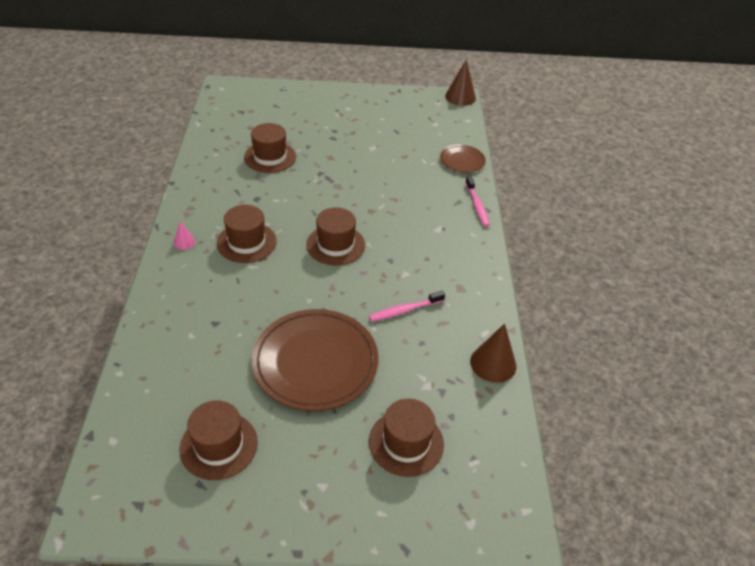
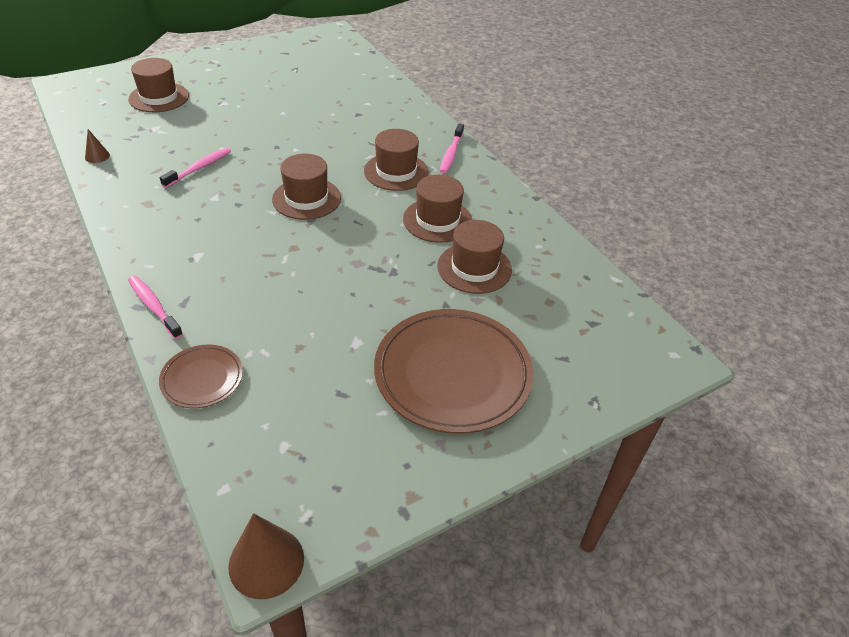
camera: 150 degrees right, 0 degrees up
(184, 242) = (451, 153): pink cone -> pink toothbrush
(219, 445) = (289, 66): brown hat -> brown hat (437, 220)
(315, 362) = (257, 116): brown plate -> brown plate (452, 373)
(493, 363) = (97, 156): brown cone -> brown cone, size x0.53

